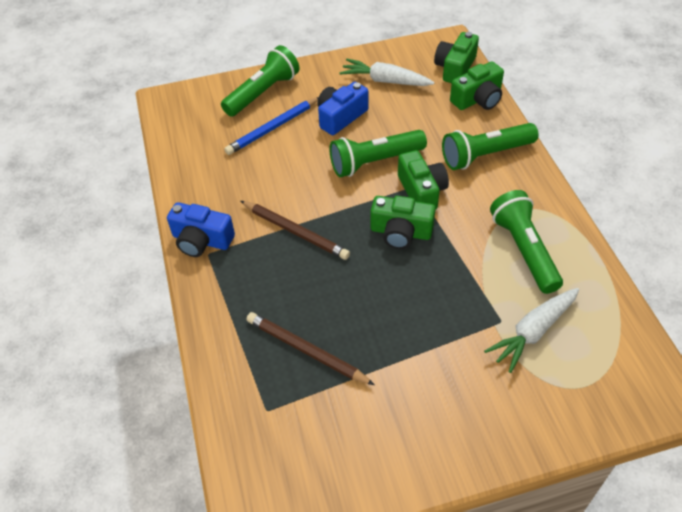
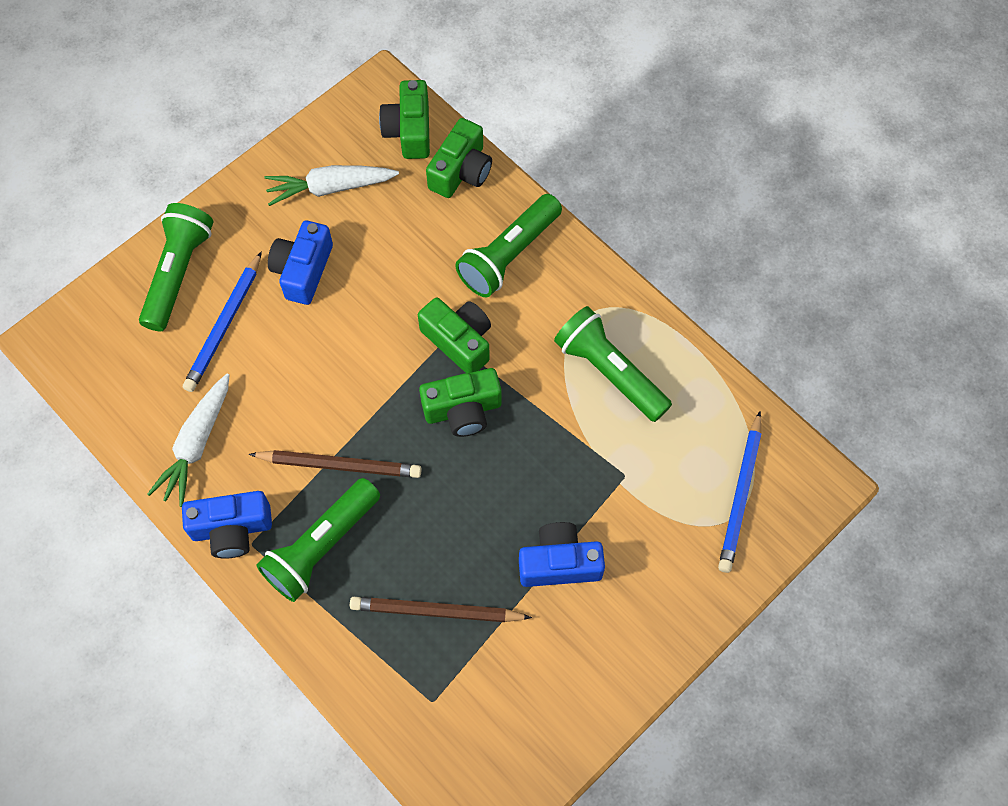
camera: 30 degrees left, 15 degrees up
(375, 162) = (382, 322): green flashlight -> green flashlight (322, 546)
(417, 359) = (559, 563): none -> blue camera
(532, 332) = (662, 473): white carrot -> white carrot (196, 445)
(592, 374) = (740, 495): none -> blue pencil

